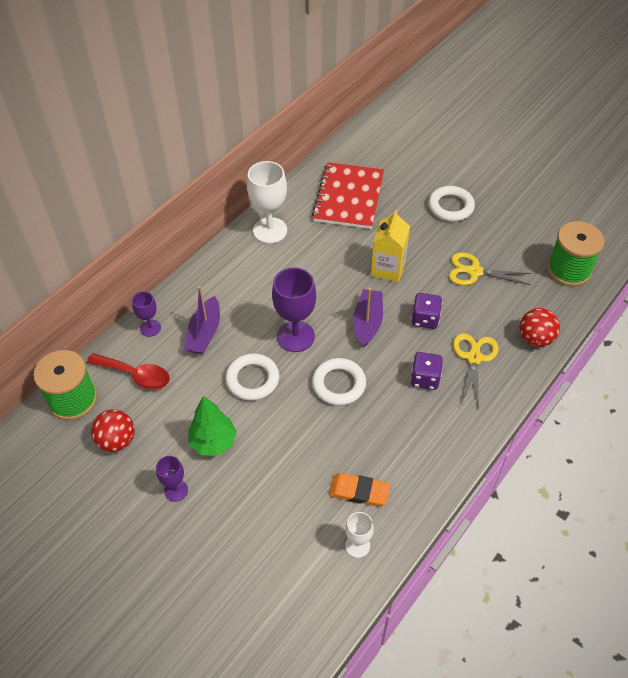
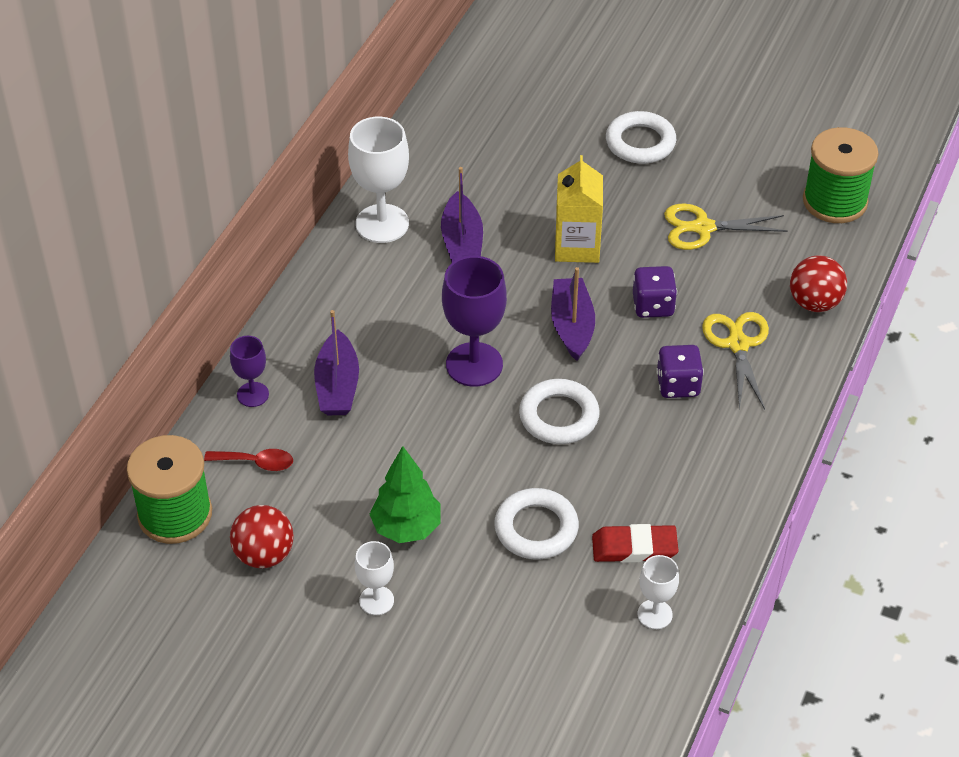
camera: 15 degrees left, 5 degrees down
(135, 375) = (256, 462): red spoon -> red spoon, size x0.65
(176, 490) = (376, 600): purple goblet -> white goblet
(252, 379) = (432, 434): white ring -> white ring (536, 528)
(315, 252) = (462, 242): none -> purple boat
(348, 197) = (484, 155): red notebook -> none
(359, 491) = (634, 547): orange eraser -> red eraser

